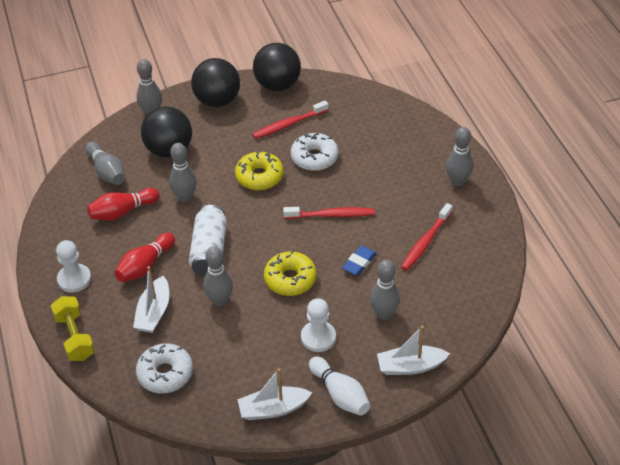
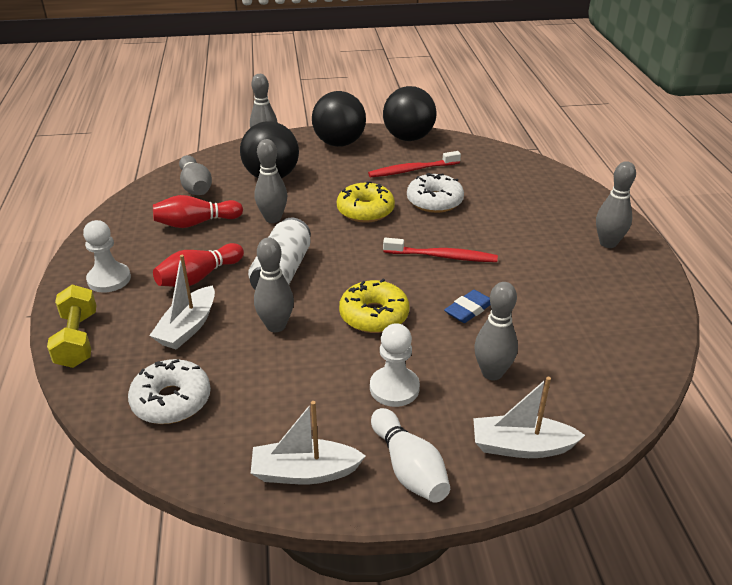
camera: 10 degrees right, 10 degrees down
(425, 242) = (560, 299): red toothbrush -> none

